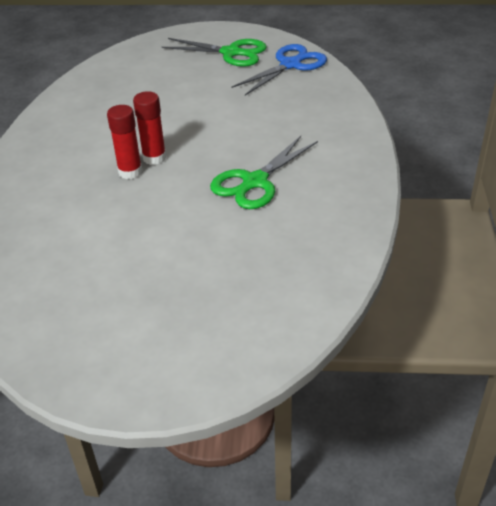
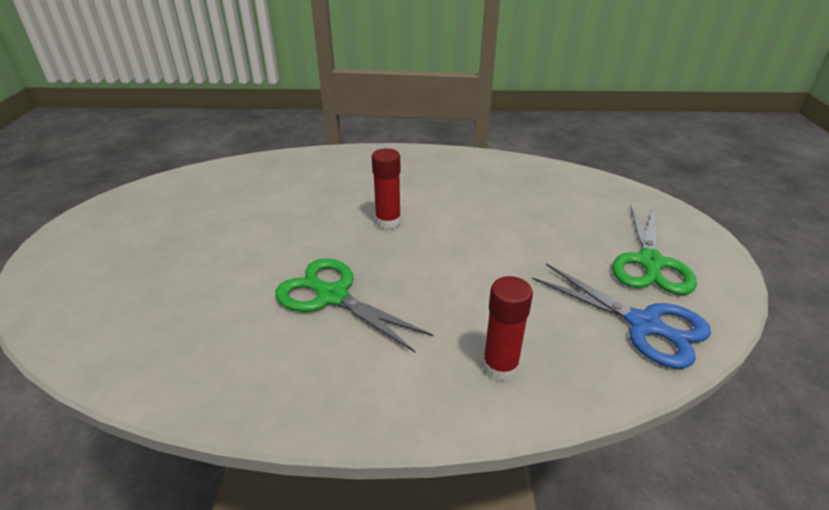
camera: 85 degrees right, 5 degrees down
(130, 172) = (364, 210): red glue stick -> red glue stick (500, 367)

